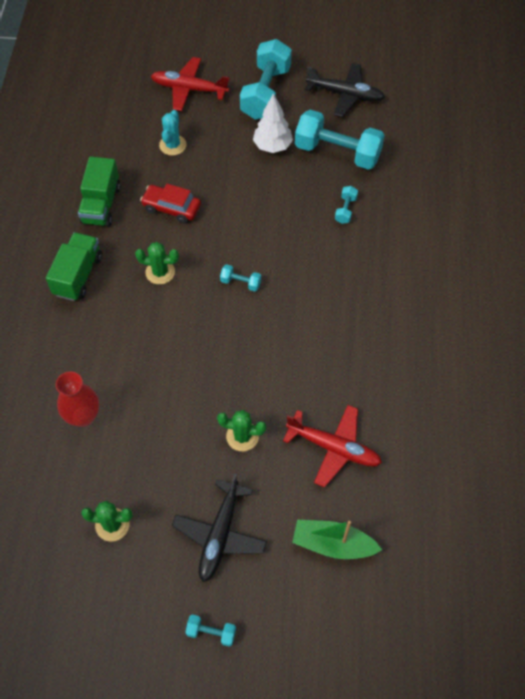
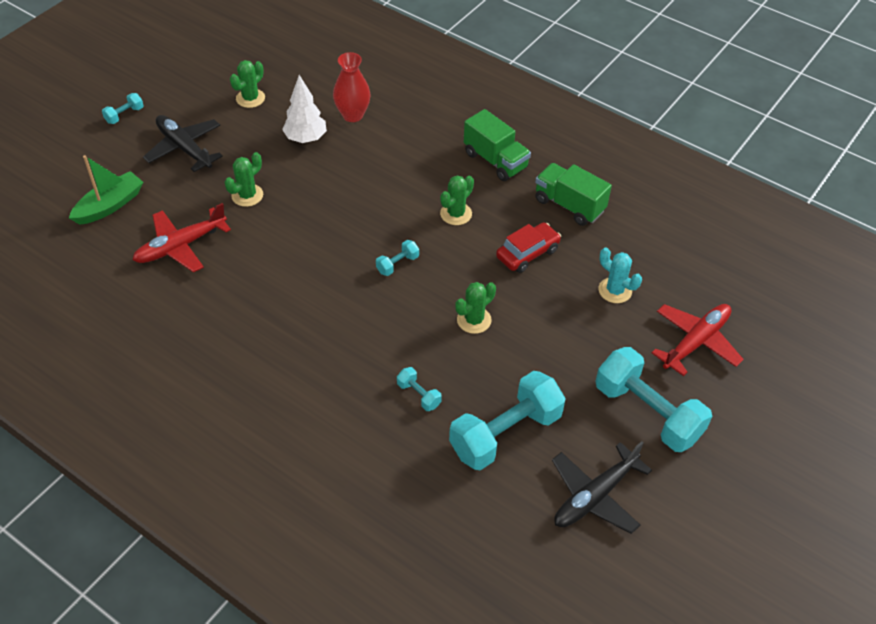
camera: 120 degrees right, 10 degrees down
(259, 210) = (474, 320): none -> green cactus
(272, 146) = (556, 376): white tree -> white tree (305, 138)

